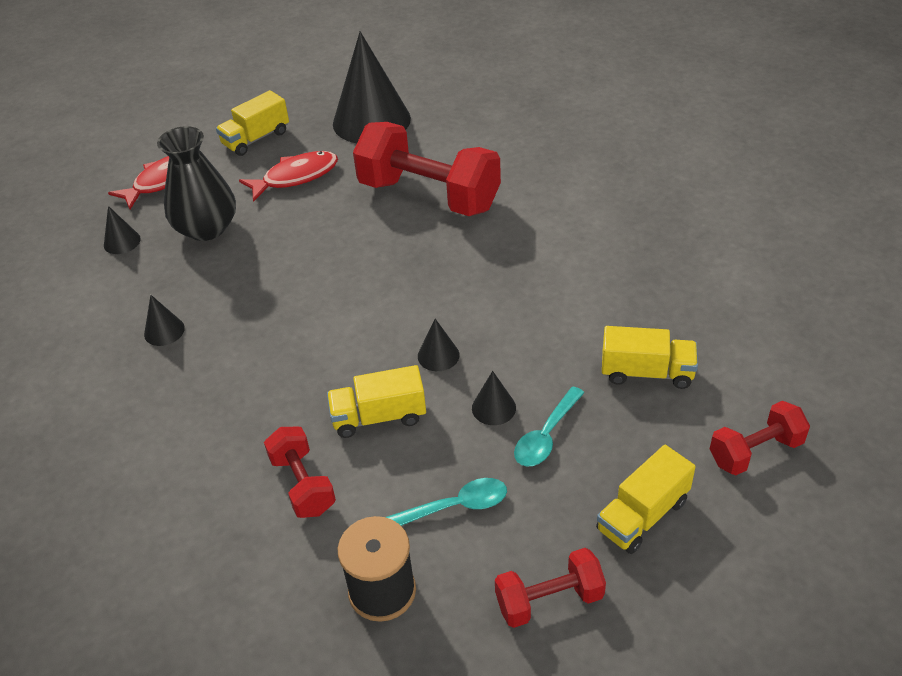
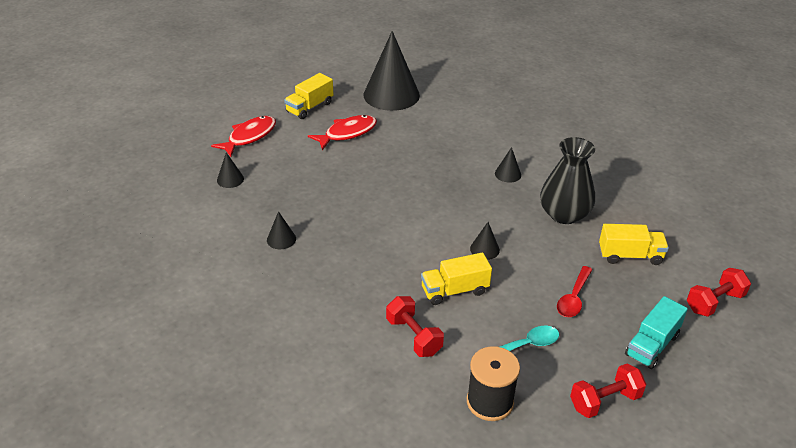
camera: 10 degrees left, 5 degrees down
(206, 228) = (291, 169): black vase -> black vase (564, 214)
(429, 195) = (447, 144): red dumbbell -> none
(493, 408) = (533, 282): black cone -> black cone (508, 174)
(546, 436) = (573, 298): turquoise spoon -> red spoon
(642, 515) = (652, 345): yellow truck -> turquoise truck

